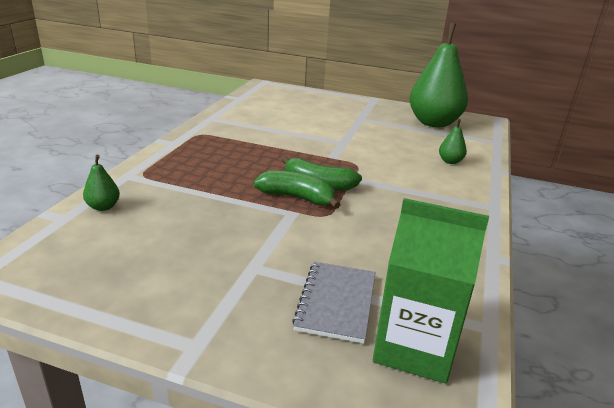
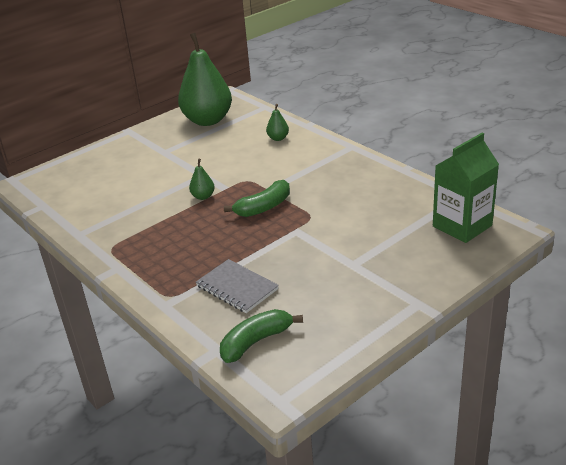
camera: 55 degrees left, 5 degrees up
(103, 207) = (214, 325): green pear -> green pear (203, 196)
(297, 198) = (276, 223): green banana -> green banana (256, 342)
(336, 302) = (410, 240): grey notebook -> grey notebook (237, 287)

